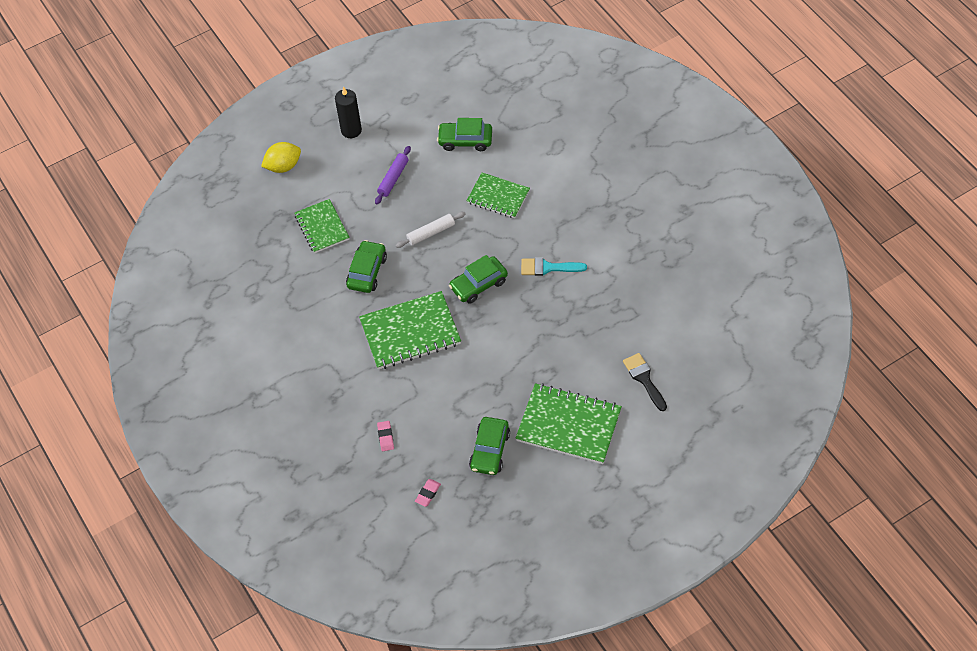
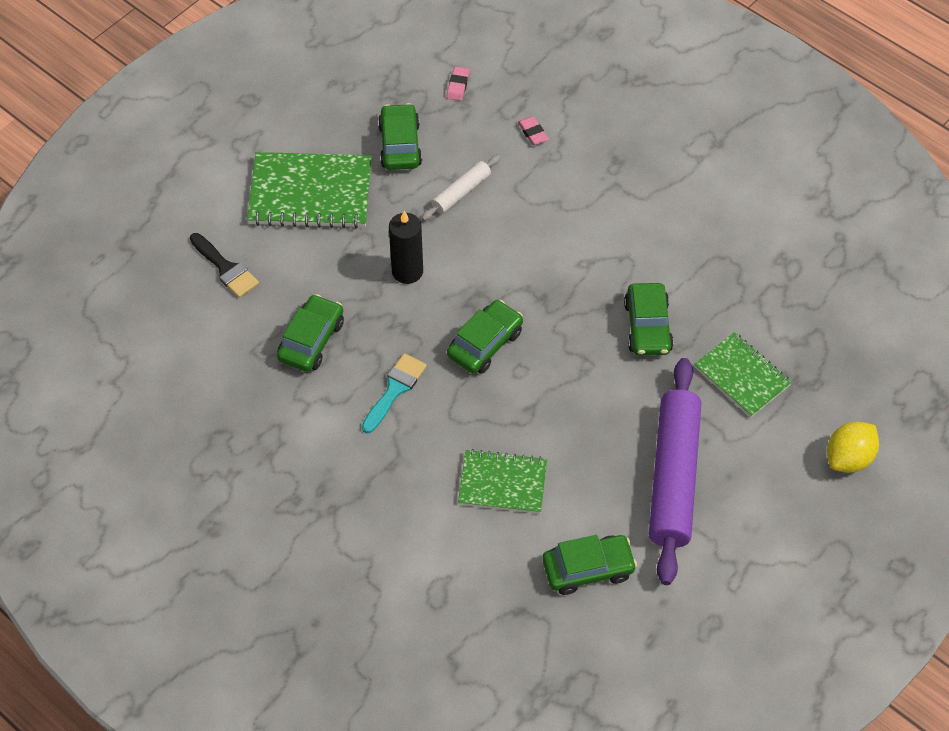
camera: 160 degrees right, 0 degrees up
(351, 130) = (776, 545): black candle -> black candle (407, 271)
(393, 178) = (673, 477): purple rolling pin -> purple rolling pin, size x2.09
(410, 332) = (553, 260): green notebook -> none
(431, 233) = (581, 403): white rolling pin -> white rolling pin (461, 192)
(548, 268) = (395, 389): turquoise brush -> turquoise brush turned 45 degrees counterclockwise
(595, 313) = (311, 340): none -> green car

